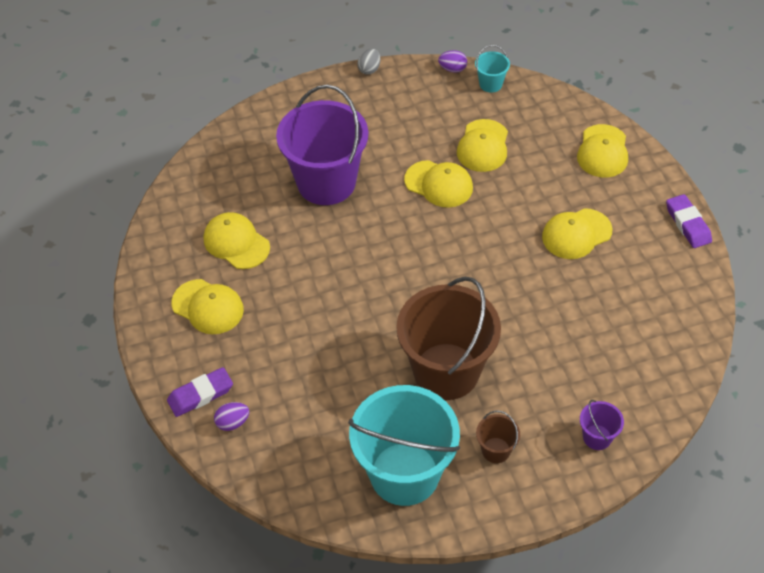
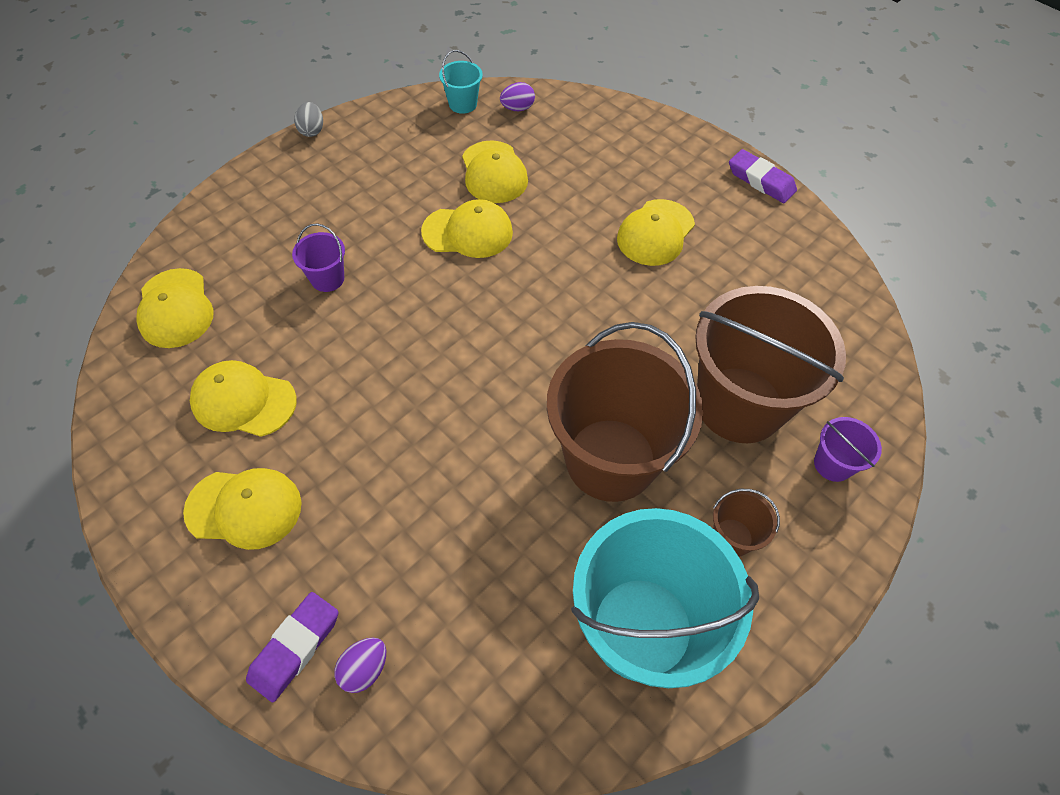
camera: 30 degrees left, 5 degrees up
(326, 182) = (327, 279): purple bucket -> purple bucket, size x0.42
(452, 69) = (410, 101): purple egg -> purple egg (517, 108)
(557, 374) = (739, 404): none -> brown bucket
(603, 151) = (626, 135): yellow cap -> yellow cap (175, 308)

